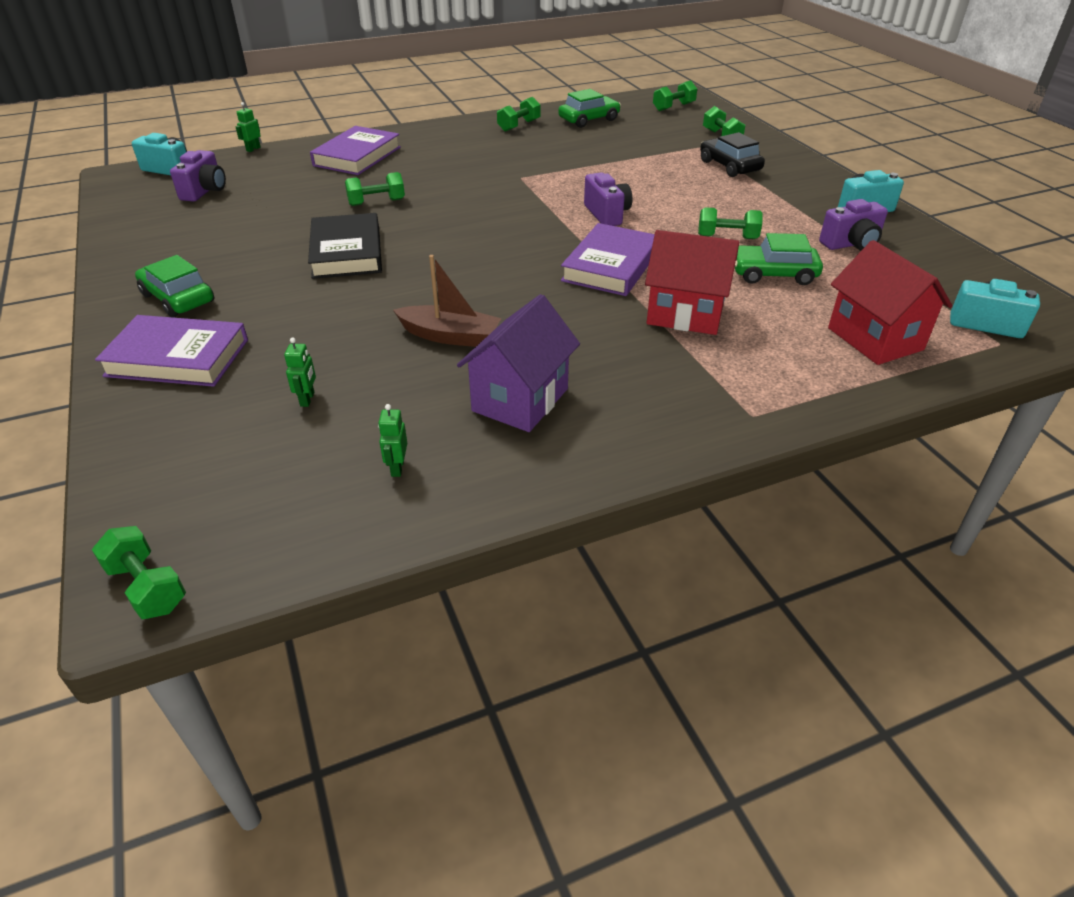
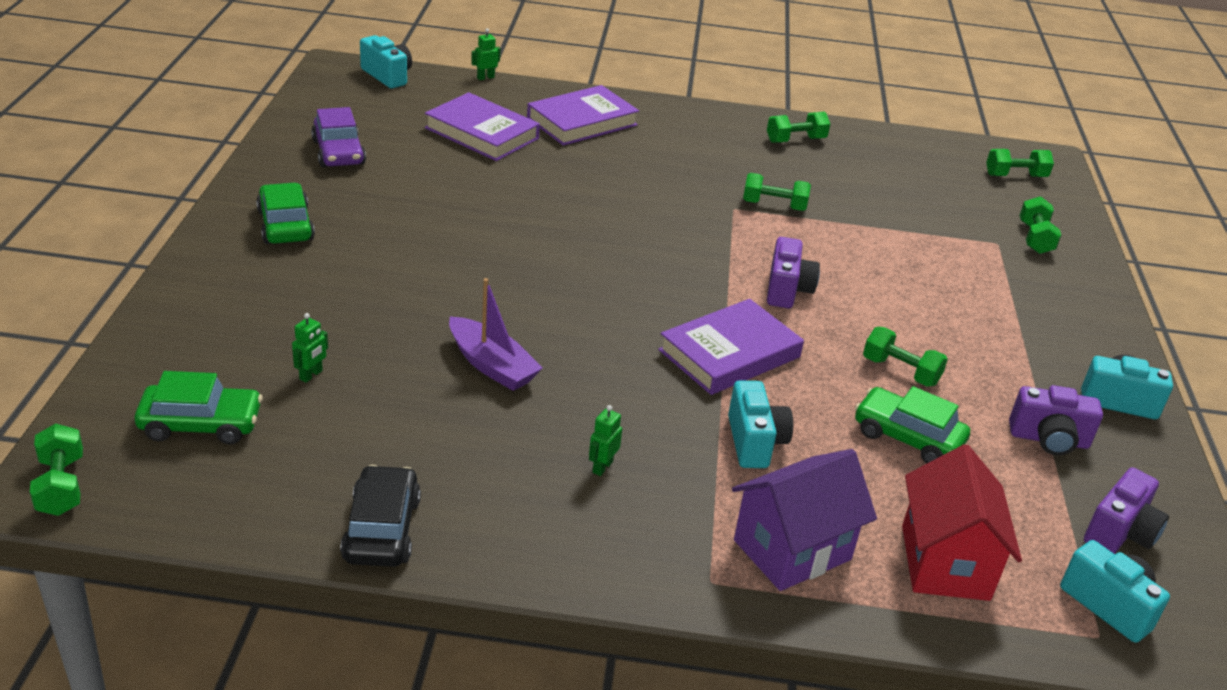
camera: 25 degrees right, 5 degrees down
(176, 232) = (339, 152): none -> purple car
(177, 358) = (239, 287): purple book -> purple book (482, 133)
(205, 191) = (400, 113): purple camera -> purple camera (1119, 533)
(346, 252) = (474, 233): black book -> none
(376, 202) = (553, 185): green dumbbell -> green dumbbell (774, 205)
(397, 468) = (330, 475): green robot -> green robot (602, 467)
(450, 336) = (492, 365): brown boat -> purple boat
(520, 400) = (496, 460): purple house -> purple house (792, 550)
(589, 120) = (888, 159): green car -> green car (201, 424)
(685, 314) = (754, 442): red house -> turquoise camera
(729, 166) = (1002, 281): black car -> black car (381, 529)

